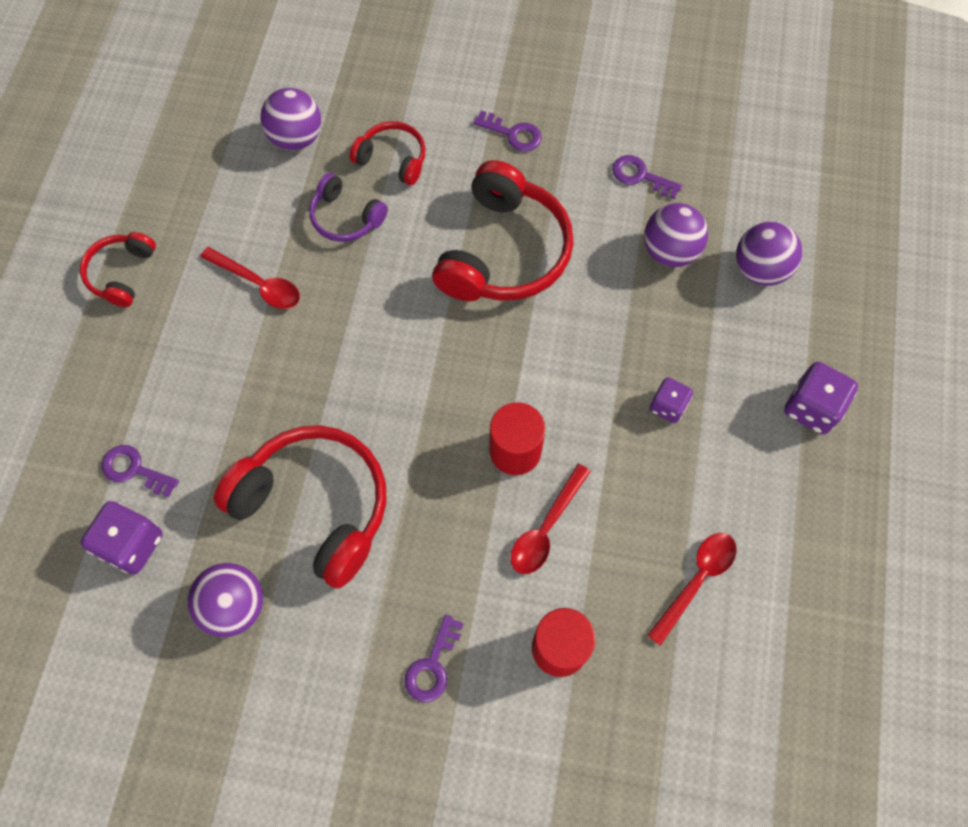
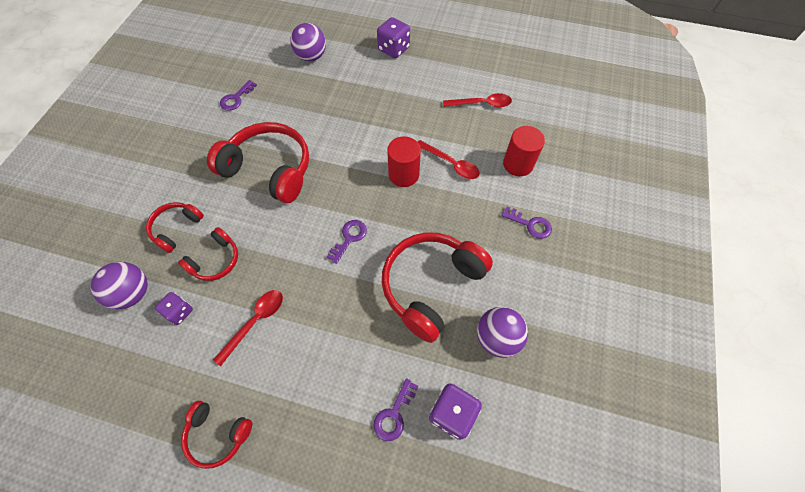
camera: 85 degrees left, 5 degrees down
(346, 217) = (215, 260): purple headphones -> red headphones
(513, 134) = (182, 157): purple key -> purple key (349, 238)
(668, 406) = (385, 103): purple dice -> purple dice (179, 312)
(670, 251) = (290, 91): purple ball -> none
(696, 580) = (481, 104): red spoon -> red spoon turned 135 degrees clockwise

